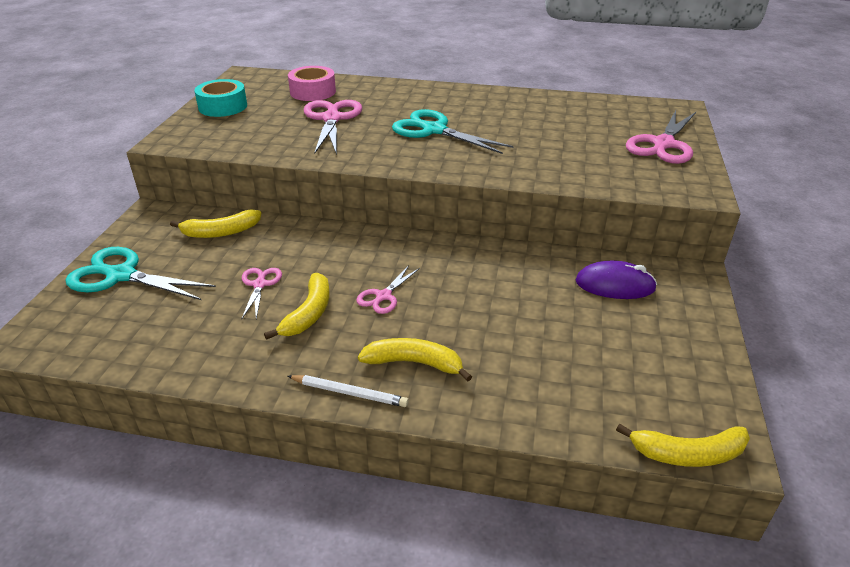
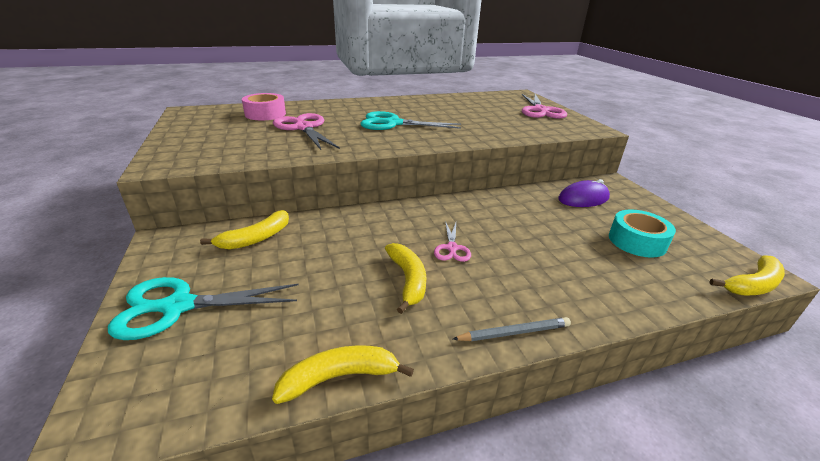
camera: 30 degrees left, 5 degrees down
(223, 106) = (191, 133): turquoise tape -> turquoise tape (637, 241)
(260, 284) = (338, 270): pink scissors -> none
(349, 393) = (514, 332): white pencil -> grey pencil
(414, 363) = (532, 289): yellow banana -> yellow banana (339, 377)

